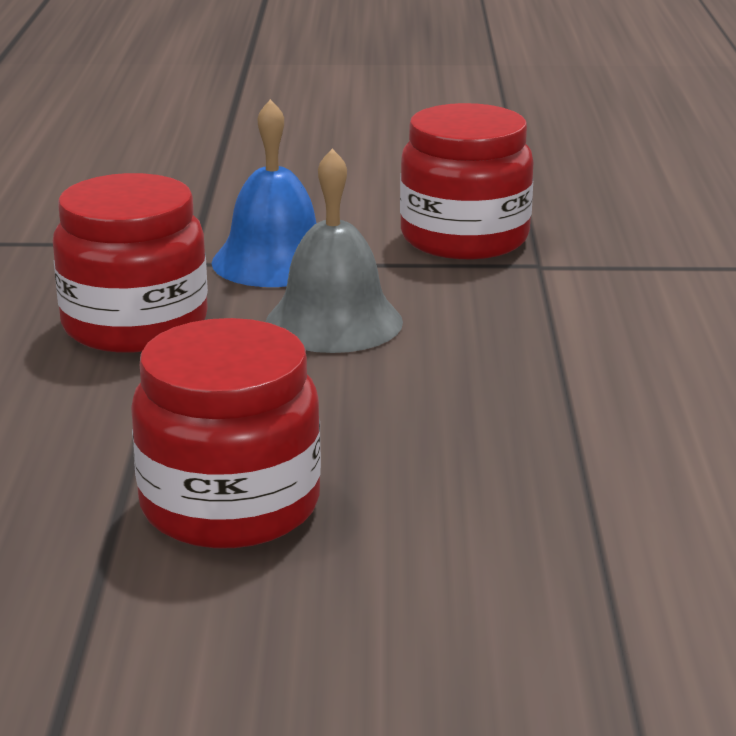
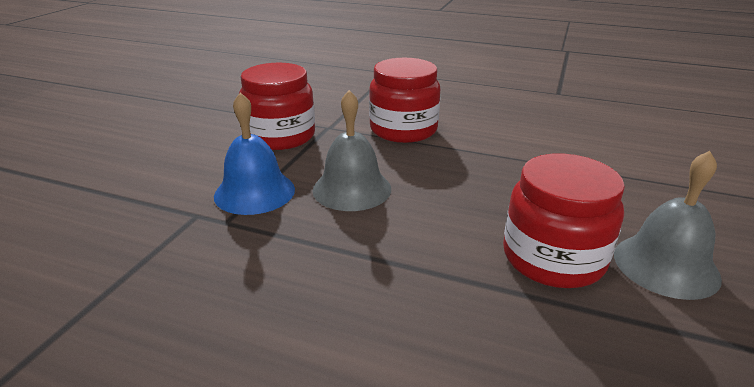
camera: 70 degrees left, 5 degrees up
(135, 325) = (304, 257): red jar -> red jar (403, 130)
(266, 617) = (666, 265): none -> grey bell

